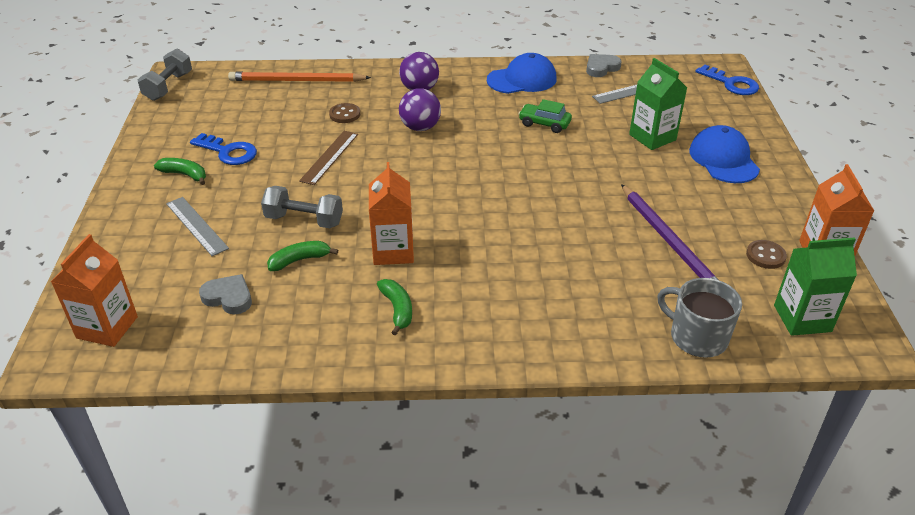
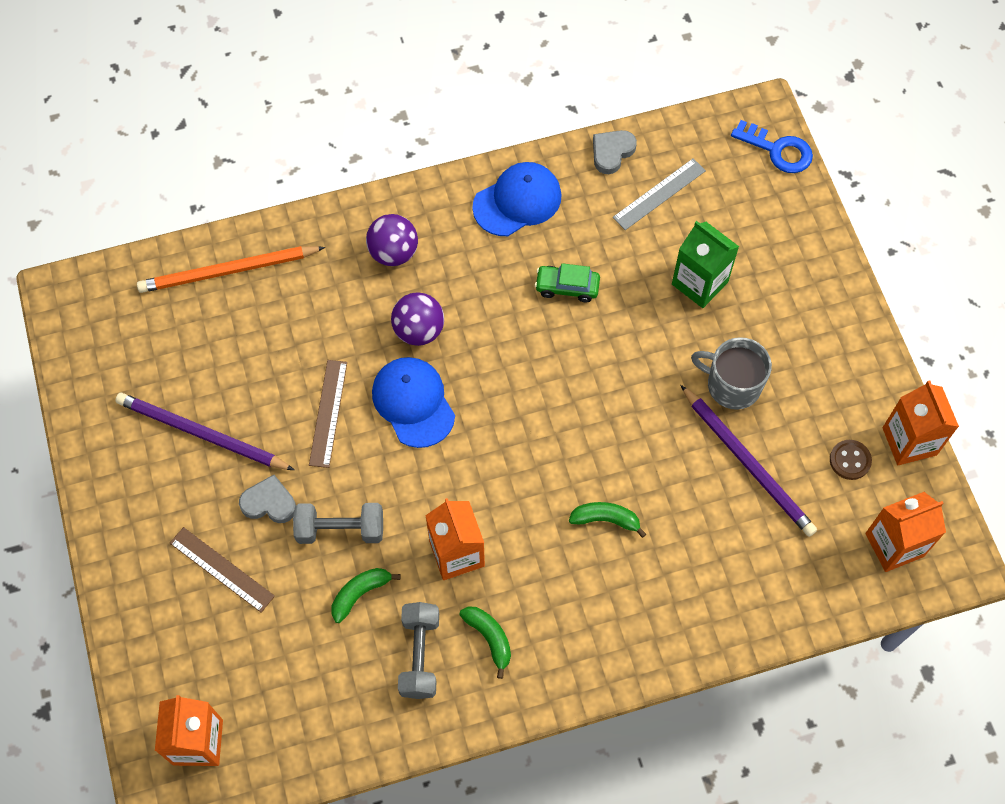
camera: 15 degrees left, 25 degrees up
(168, 86) = (64, 323): grey dumbbell -> grey dumbbell (420, 655)
(185, 175) = (167, 487): green banana -> green banana (605, 519)
(196, 226) = (221, 569): grey ruler -> brown ruler
(228, 152) = (201, 434): blue key -> purple pencil
(228, 297) = (306, 667): grey heart -> grey heart (269, 503)
(345, 114) = (316, 327): brown button -> none
(697, 337) = (796, 598): grey mug -> grey mug (732, 385)
(723, 159) = (787, 305): blue cap -> blue cap (413, 402)
(802, 318) = (894, 545): green carton -> orange carton

